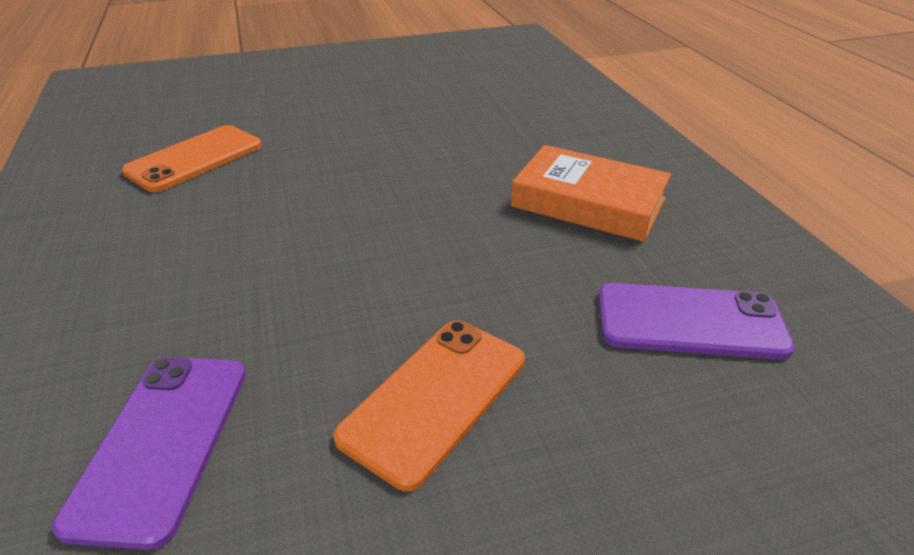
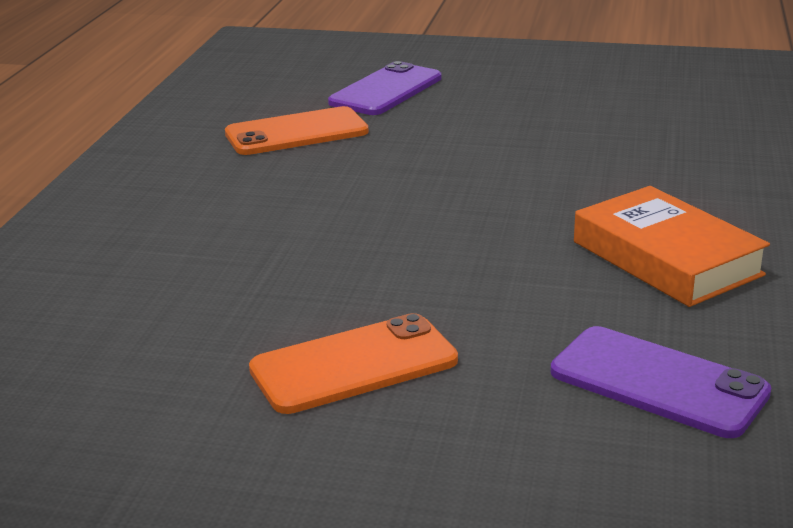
camera: 30 degrees right, 10 degrees down
(161, 443) = (129, 331): purple phone -> purple phone (386, 90)

